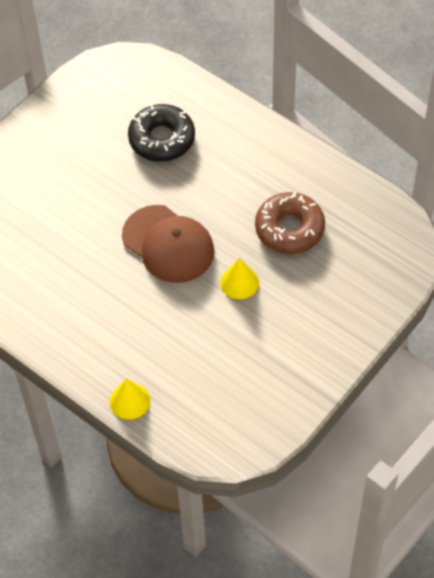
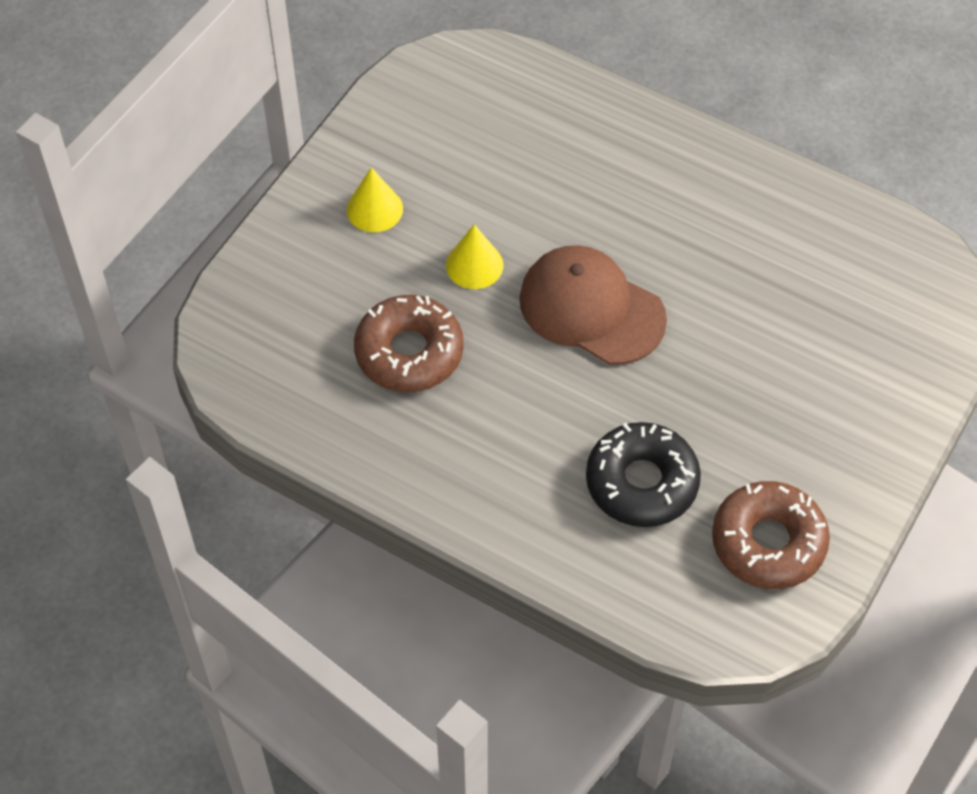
camera: 170 degrees right, 0 degrees up
(99, 101) = (768, 542): none -> brown donut
(130, 400) = (596, 99): yellow cone -> yellow cone (374, 209)

